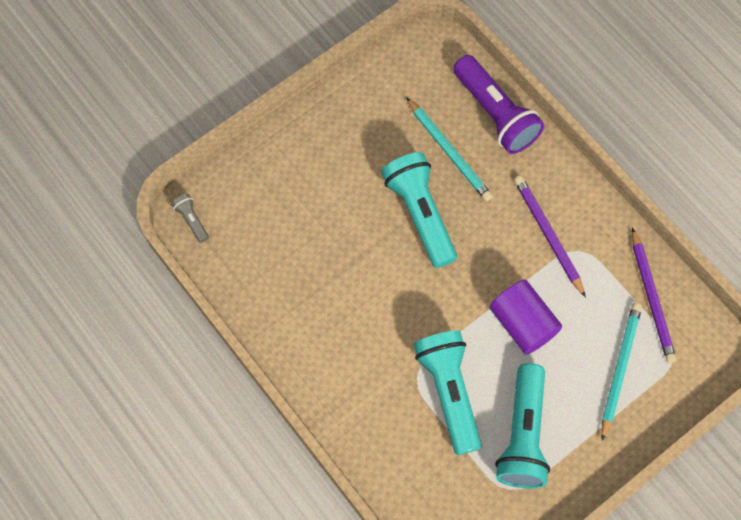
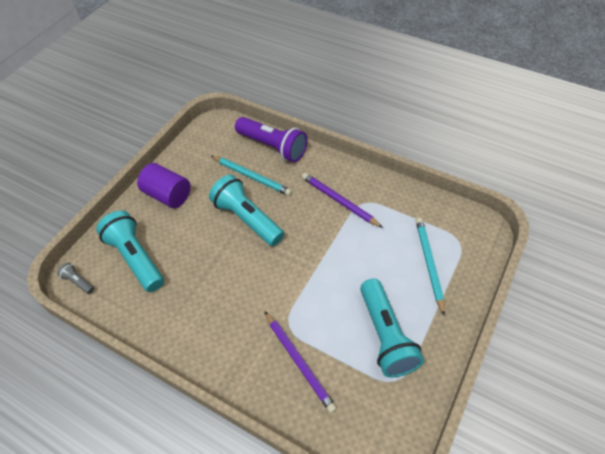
camera: 20 degrees left, 15 degrees down
(449, 392) = (317, 327): turquoise flashlight -> turquoise flashlight (136, 258)
(522, 323) = (348, 260): purple cylinder -> purple cylinder (168, 195)
(652, 298) = (425, 213): purple pencil -> purple pencil (299, 361)

